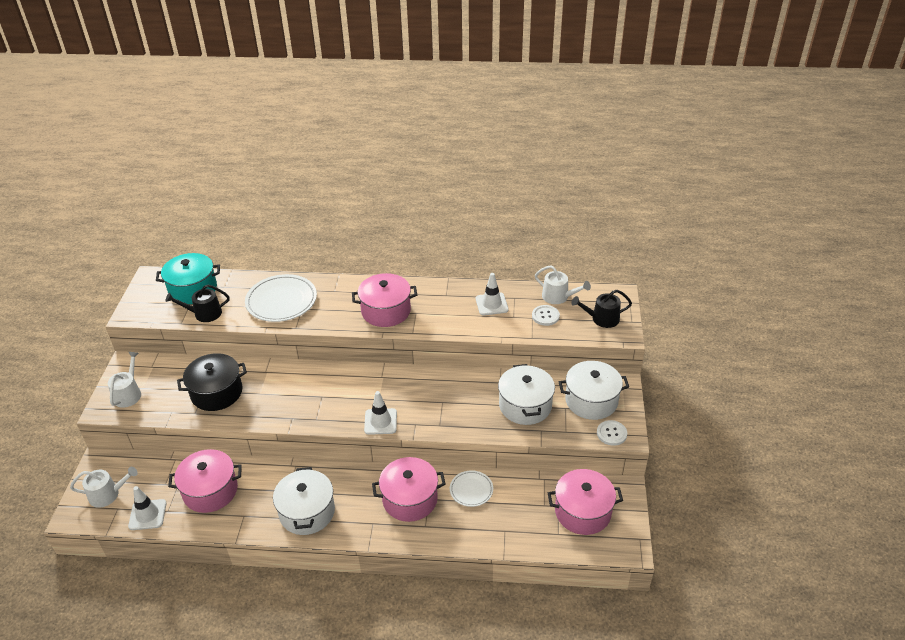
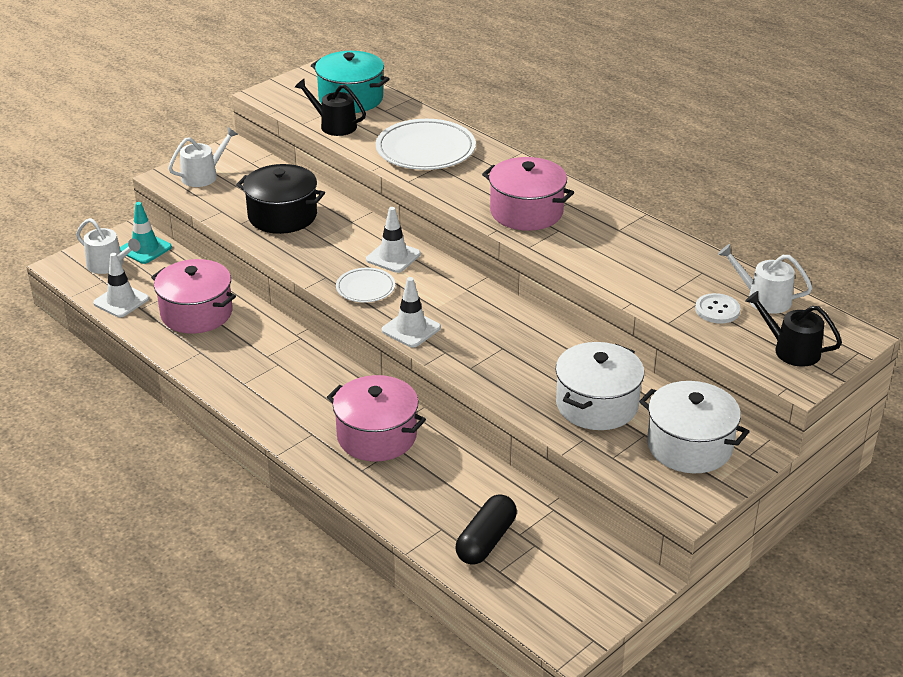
camera: 40 degrees right, 5 degrees down
(121, 467) = (145, 249): none -> turquoise traffic cone
(307, 512) = (261, 385): white pot -> none
(471, 490) = (454, 468): white plate -> white plate (365, 288)
(491, 304) = (663, 265): white traffic cone -> white traffic cone (393, 257)
(533, 521) = (486, 541): none -> black capsule
(558, 297) = (763, 299): white watering can -> white watering can turned 135 degrees clockwise
(582, 512) = (557, 569): pink pot -> none
(611, 433) = (669, 493): white button -> none

